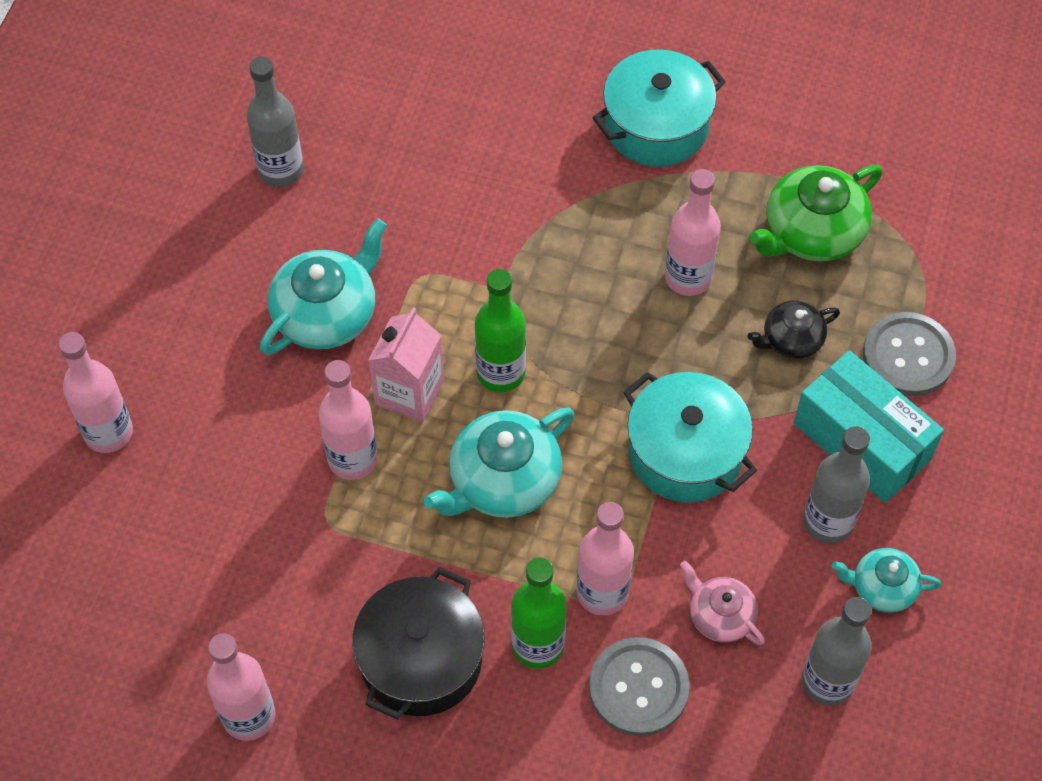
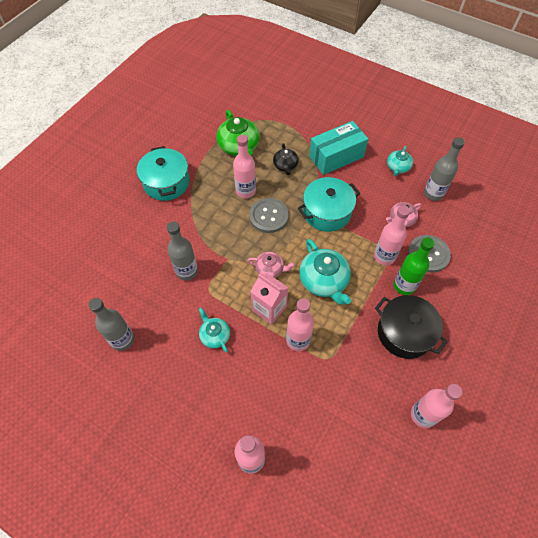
camera: 75 degrees left, 0 degrees up
(327, 313) = (215, 335): turquoise teapot -> turquoise teapot, size x0.58
(501, 373) = (270, 269): green bottle -> pink teapot
(828, 522) = (367, 176): grey bottle -> grey bottle (187, 271)
(908, 356) = (303, 133): grey button -> grey button (268, 216)

